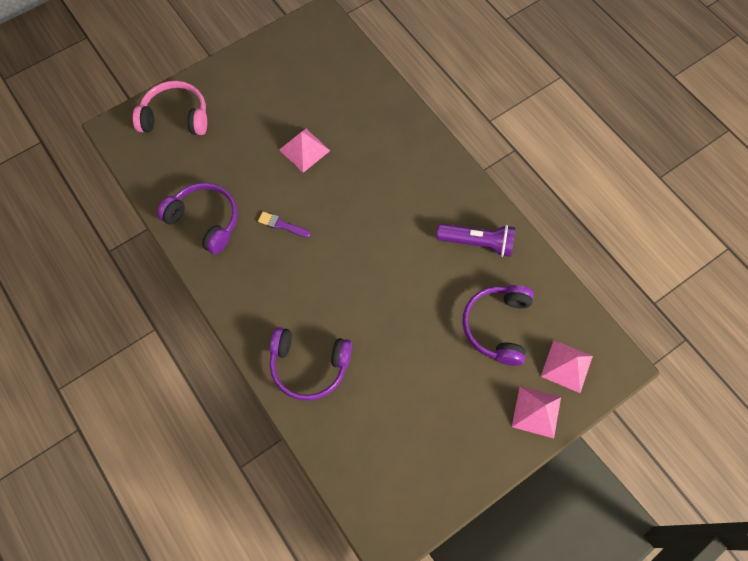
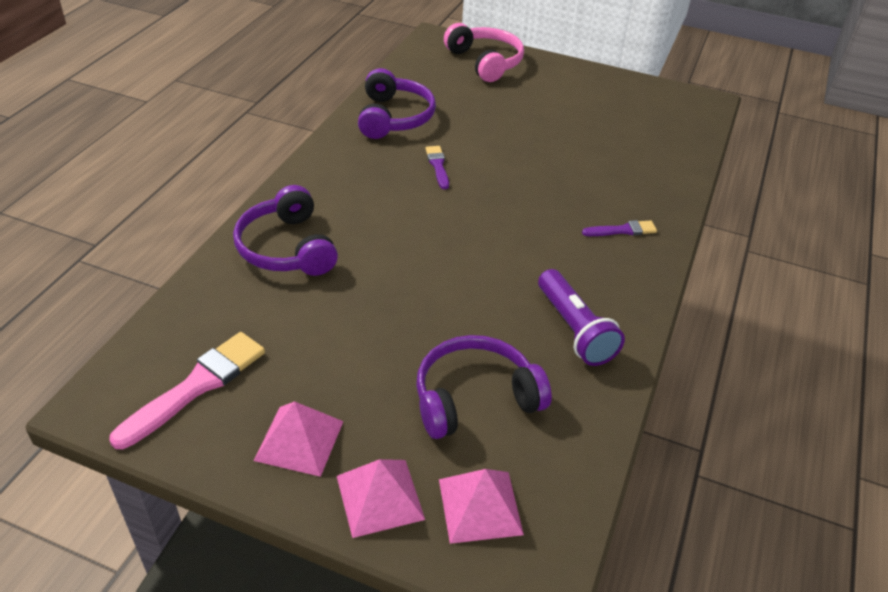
camera: 55 degrees right, 25 degrees down
(304, 150) = (540, 148): pink pyramid -> pink pyramid (299, 440)
(405, 475) = (196, 386): none -> pink brush
(414, 160) = (622, 230): none -> purple brush

